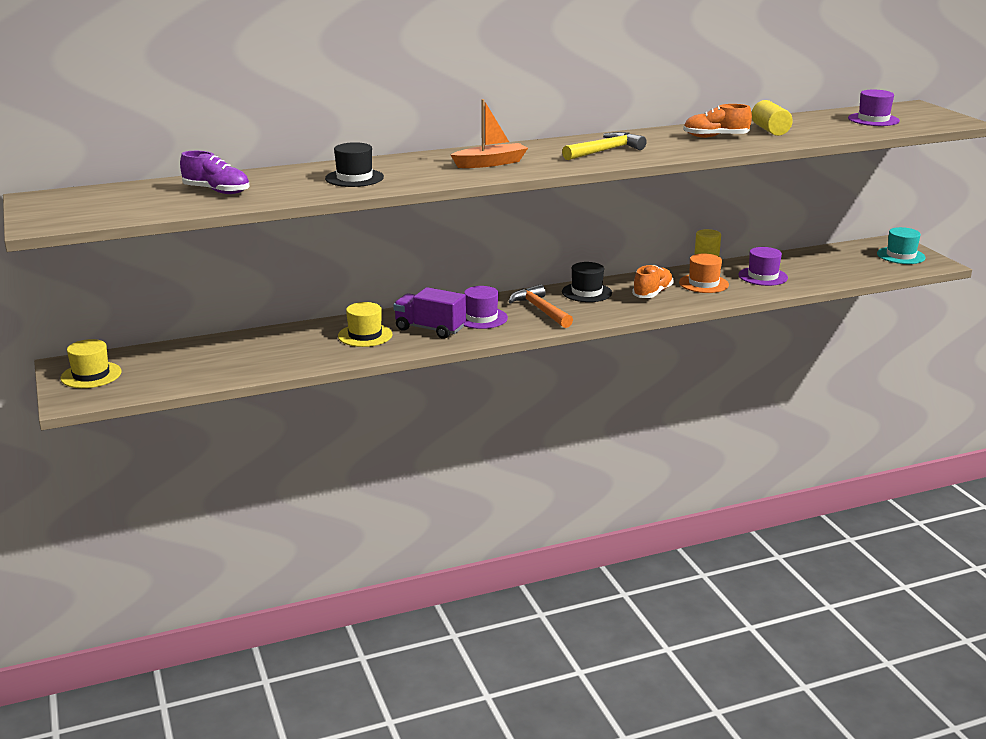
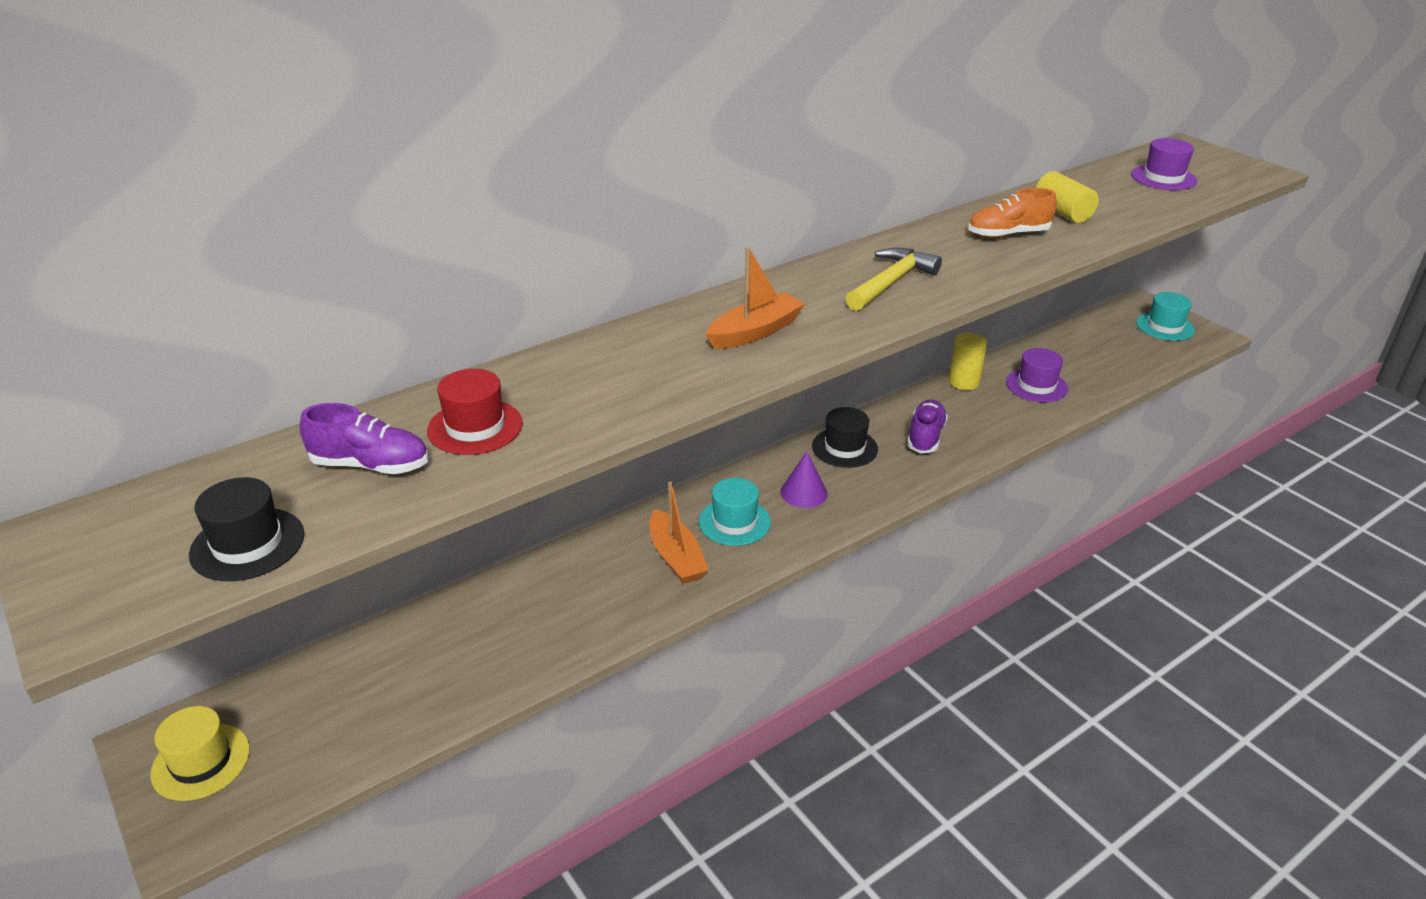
camera: 15 degrees left, 10 degrees up
(285, 183) = (475, 427): none -> red hat
(354, 178) = (575, 397): black hat -> black hat (247, 544)
(365, 335) = (592, 587): yellow hat -> none
(430, 329) = (676, 557): purple truck -> orange boat
(481, 318) = (734, 522): purple hat -> turquoise hat
(540, 310) = (804, 492): orange hammer -> purple cone
(652, 293) = (925, 437): orange shoe -> purple shoe
(703, 283) = (976, 409): orange hat -> none

